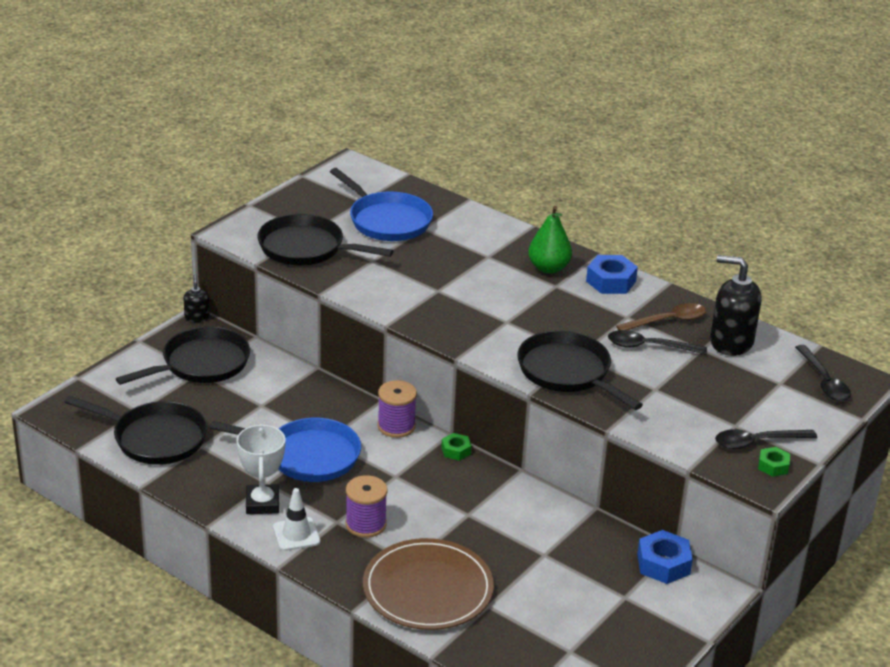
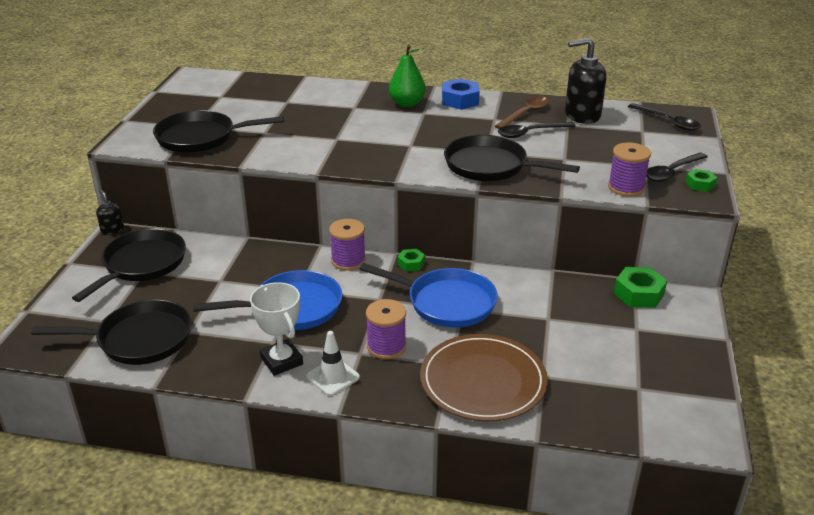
camera: 25 degrees left, 0 degrees up
(387, 221) = (253, 104): blue pan -> blue pan (446, 303)
(663, 564) = (639, 294): blue nut -> green nut
(687, 443) = (626, 187): none -> purple spool

